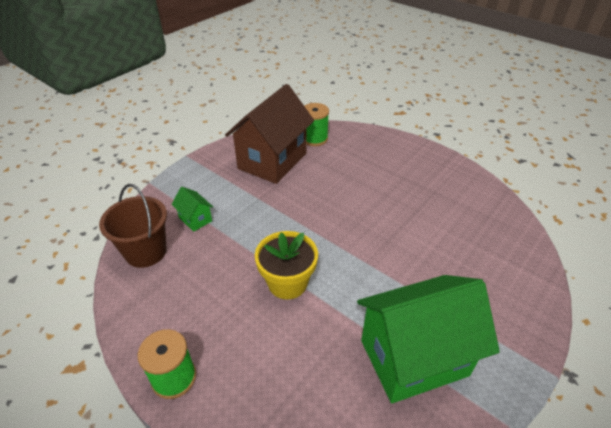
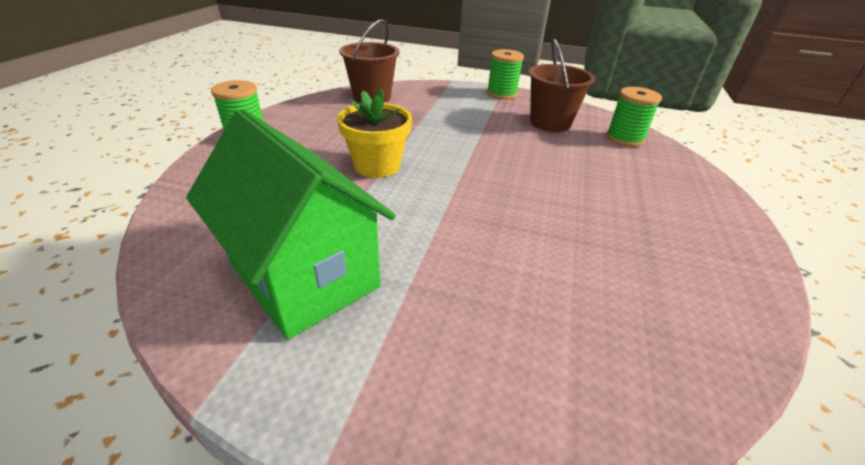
camera: 65 degrees right, 5 degrees down
(195, 219) = (426, 106): green house -> none
(204, 164) = (501, 94): none -> green spool
(272, 161) = (550, 123): brown house -> brown bucket

